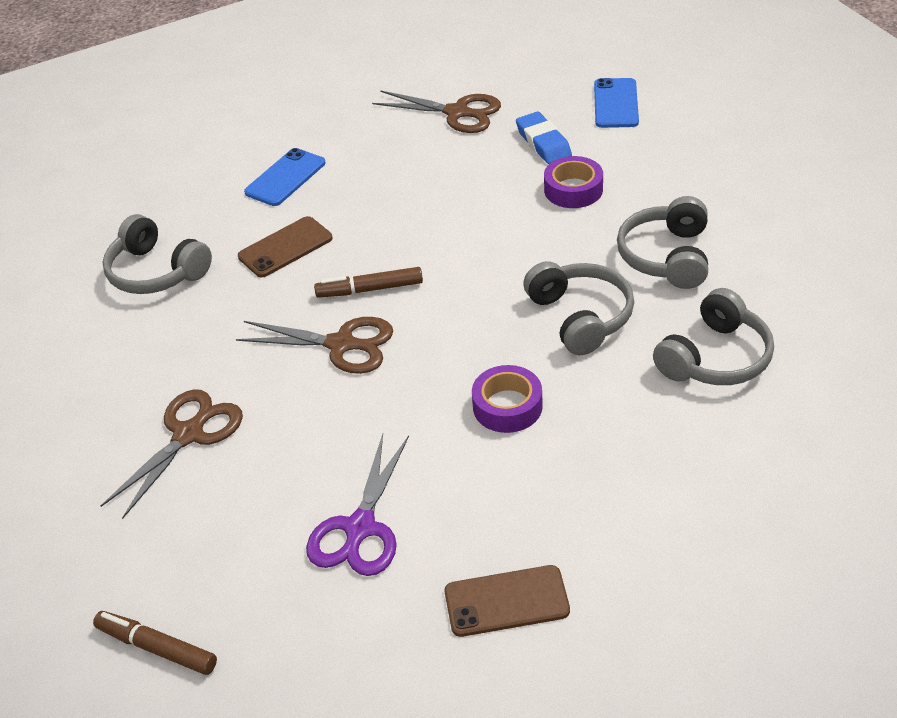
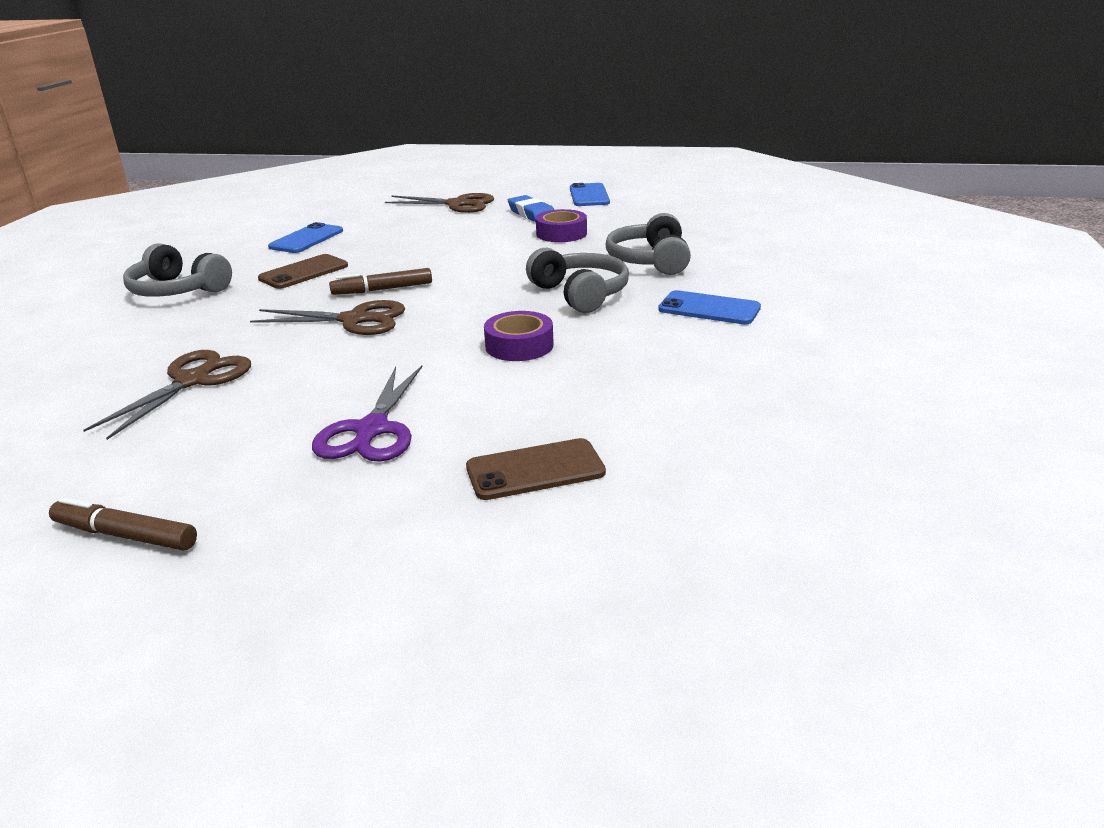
camera: 10 degrees left, 15 degrees down
(715, 358) = (709, 309): grey headphones -> blue phone

